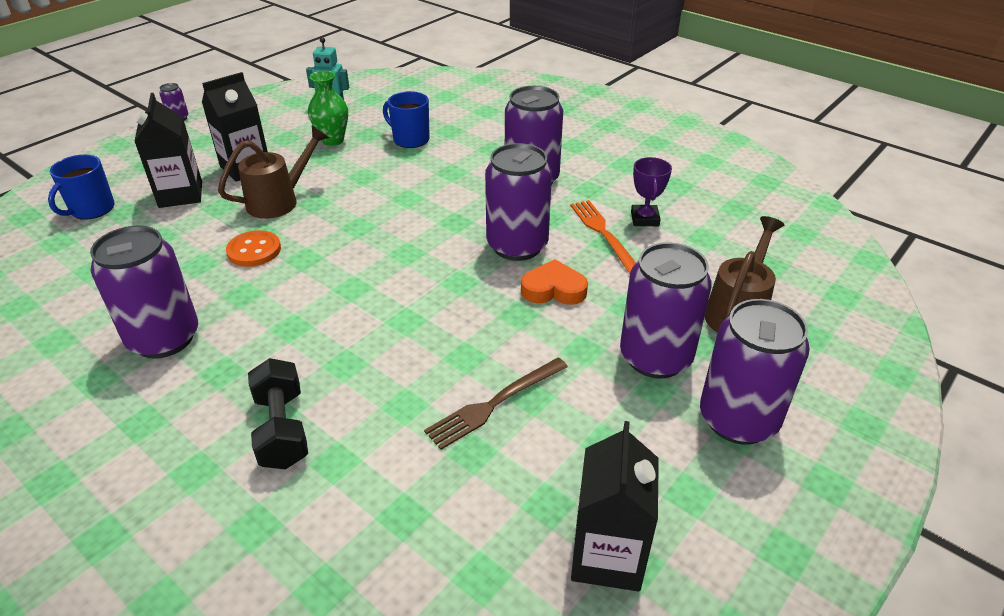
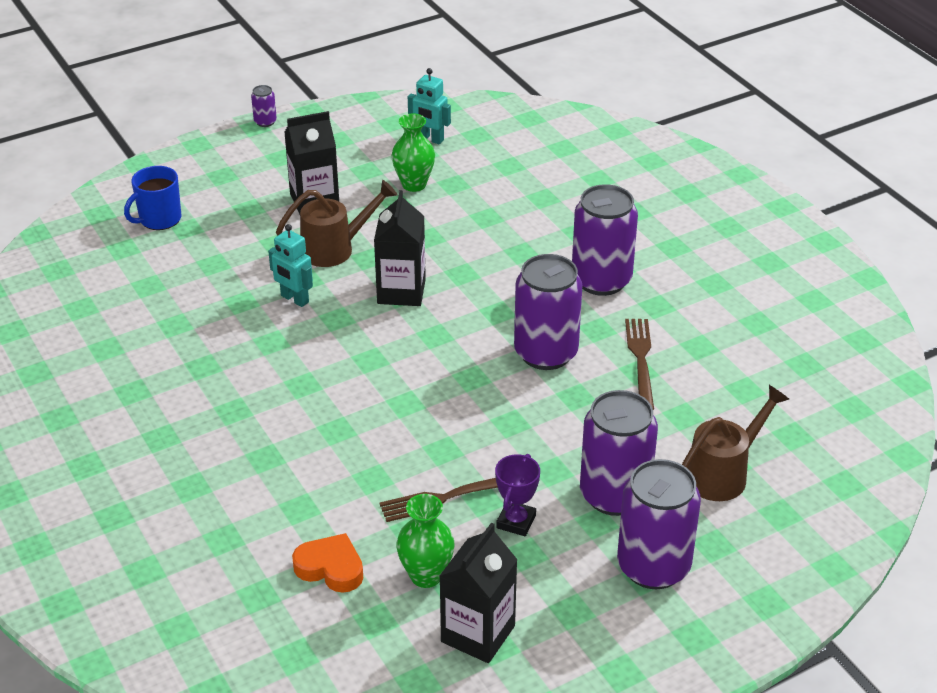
camera: 20 degrees right, 0 degrees up
(164, 338) = (194, 368): purple can -> none
(180, 195) = (244, 220): black carton -> black carton (401, 291)
(254, 250) = (294, 299): orange button -> turquoise robot
(282, 429) = (267, 472): black dumbbell -> none
(410, 139) = (496, 200): blue mug -> none
(513, 500) = (426, 575): none -> green vase
(553, 289) = (557, 407): orange heart -> orange heart (330, 568)
(603, 233) = (641, 360): orange fork -> brown fork
(644, 219) = (694, 354): purple trophy -> purple trophy (516, 521)

